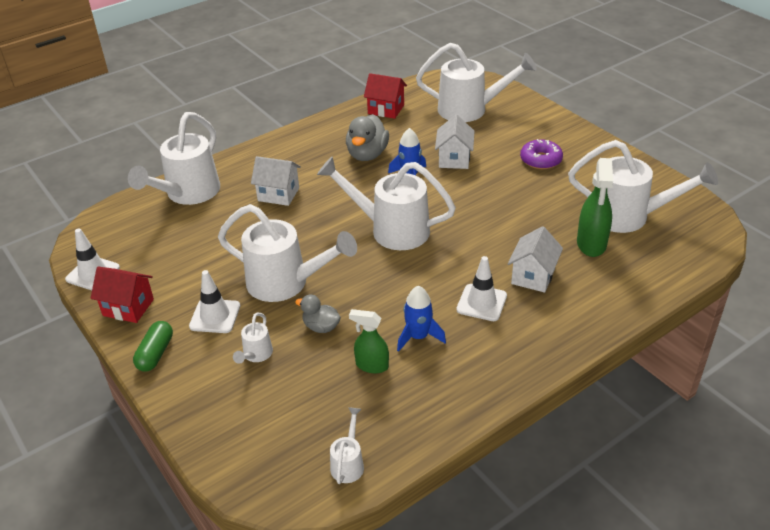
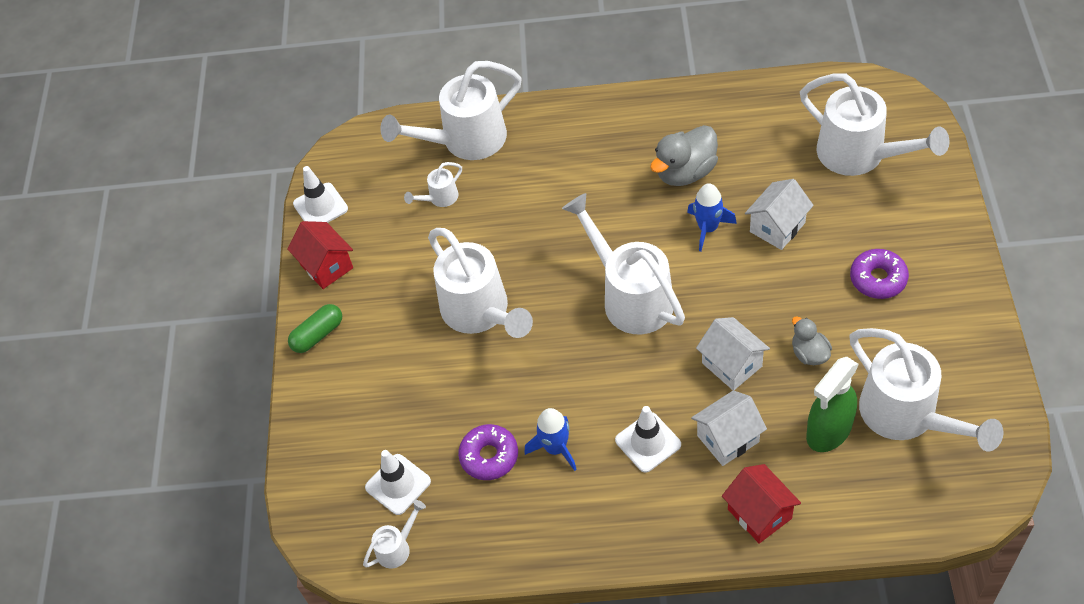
camera: 40 degrees right, 15 degrees up
(215, 316) = (392, 318): white traffic cone -> white traffic cone (398, 484)
(256, 355) = (399, 385): white watering can -> white watering can (440, 198)
(278, 194) = (552, 186): white house -> white house (732, 364)
(321, 327) = (476, 385): grey duck -> grey duck (809, 353)
(371, 365) = (489, 456): green spray bottle -> purple donut
(386, 109) = (759, 108): red house -> red house (759, 514)

